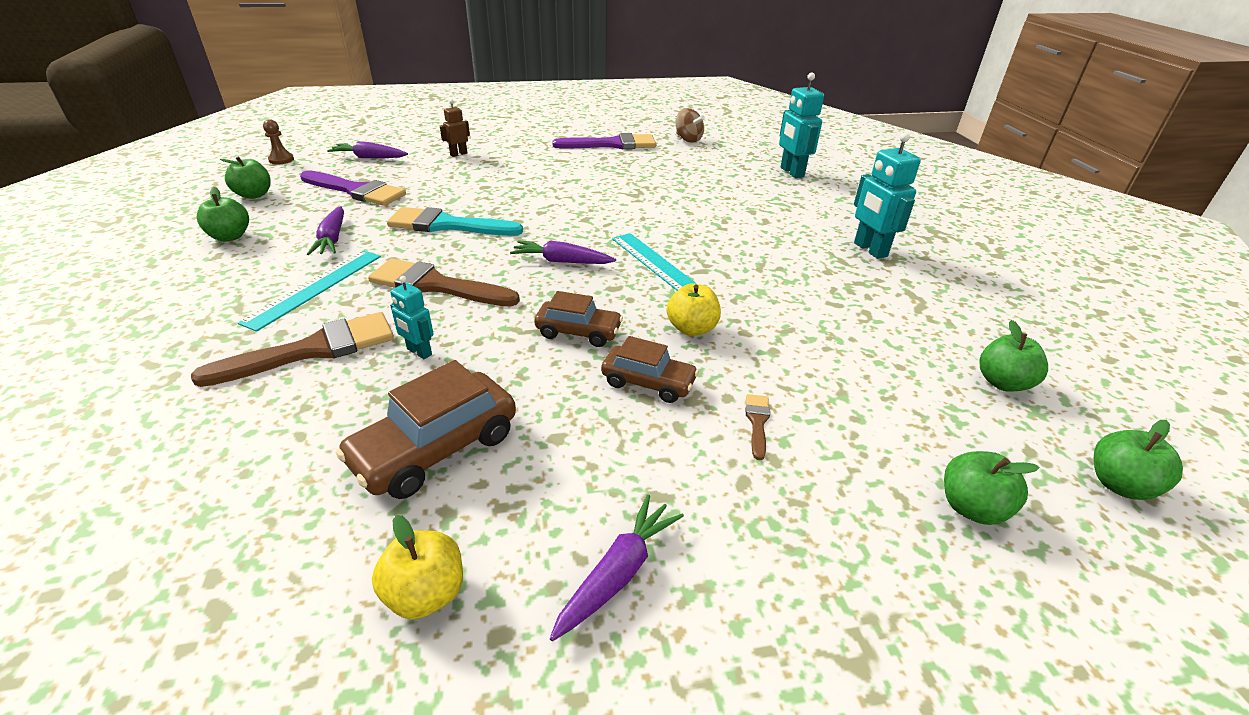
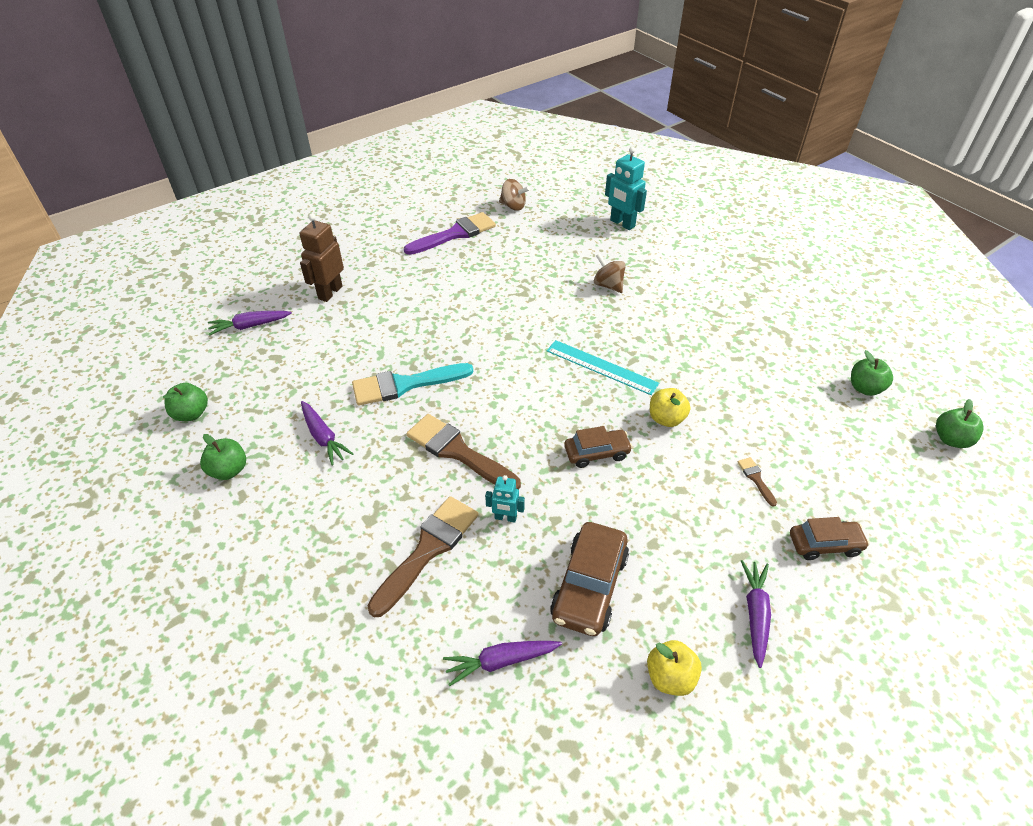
camera: 25 degrees left, 10 degrees up
(281, 160) = (164, 359): brown pawn -> none
(315, 288) = (366, 493): turquoise ruler -> none
(356, 191) = (283, 373): purple brush -> none
(436, 285) = (458, 452): brown brush -> brown brush turned 45 degrees clockwise
(458, 154) = (330, 292): brown robot -> brown robot, size x1.74
(562, 261) = (529, 389): purple carrot -> purple carrot (501, 661)
(648, 382) = (673, 476): brown car -> brown car (824, 544)
(731, 210) = (608, 285): none -> brown spinning top
(870, 250) = (728, 295): turquoise robot -> none
(971, 507) = (893, 488): green apple -> none

